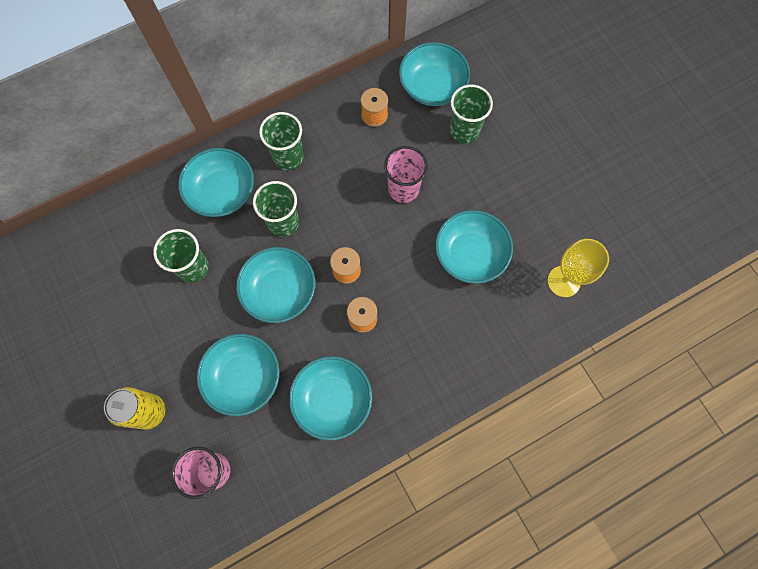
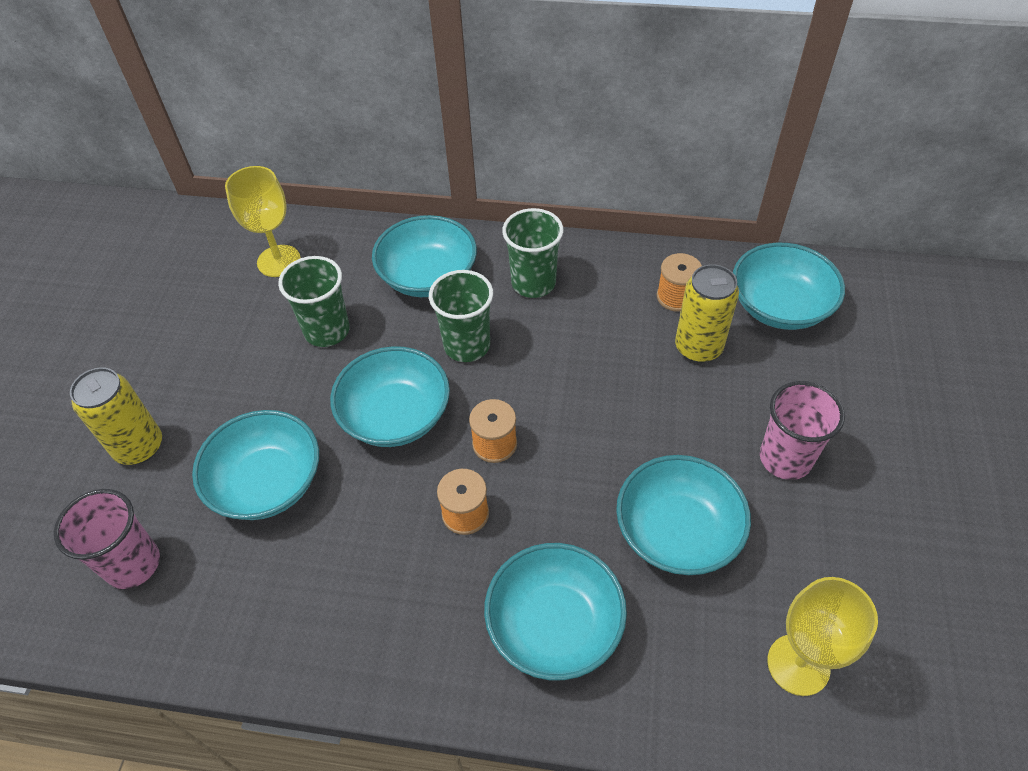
camera: 40 degrees right, 20 degrees down
(118, 242) = (279, 261): none -> yellow goblet
(332, 400) = (340, 586): turquoise bowl -> turquoise bowl (554, 625)
(403, 189) = (647, 397): pink cup -> pink cup (785, 458)
(408, 141) = (698, 347): none -> yellow can
(464, 131) = (786, 378): green cup -> none

